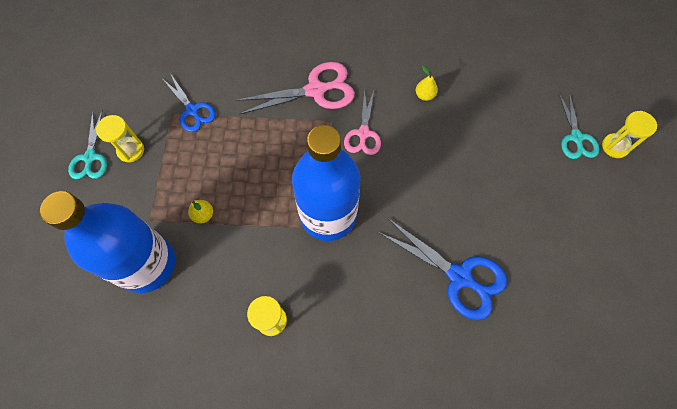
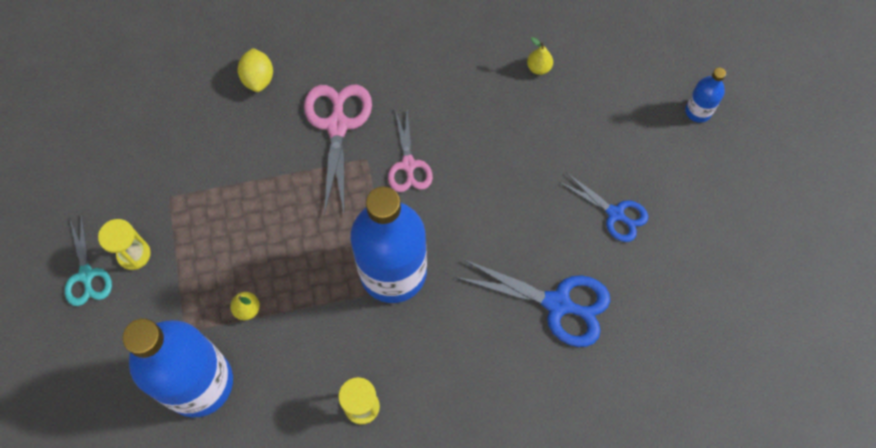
camera: 15 degrees left, 0 degrees up
(192, 110) = (194, 187): blue scissors -> blue scissors (615, 214)
(265, 43) = (258, 79): none -> yellow lemon
(316, 90) = (337, 125): pink scissors -> pink scissors turned 60 degrees counterclockwise
(424, 95) = (469, 101): yellow pear -> yellow pear (538, 68)
(576, 138) = (653, 111): turquoise scissors -> none
(615, 146) = (698, 111): yellow hourglass -> blue bottle

